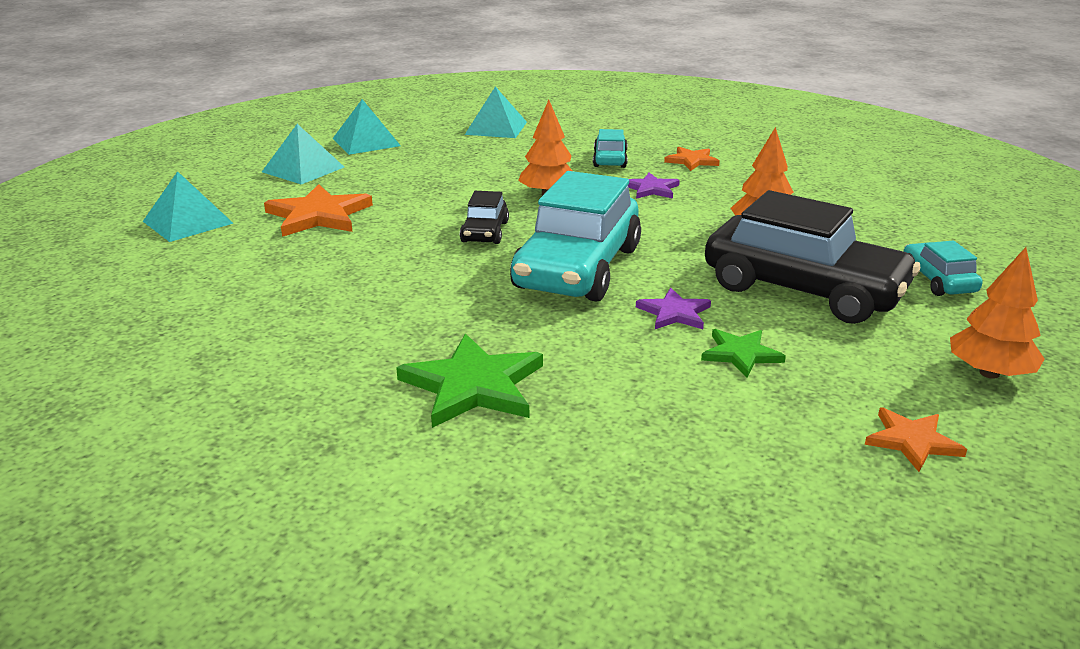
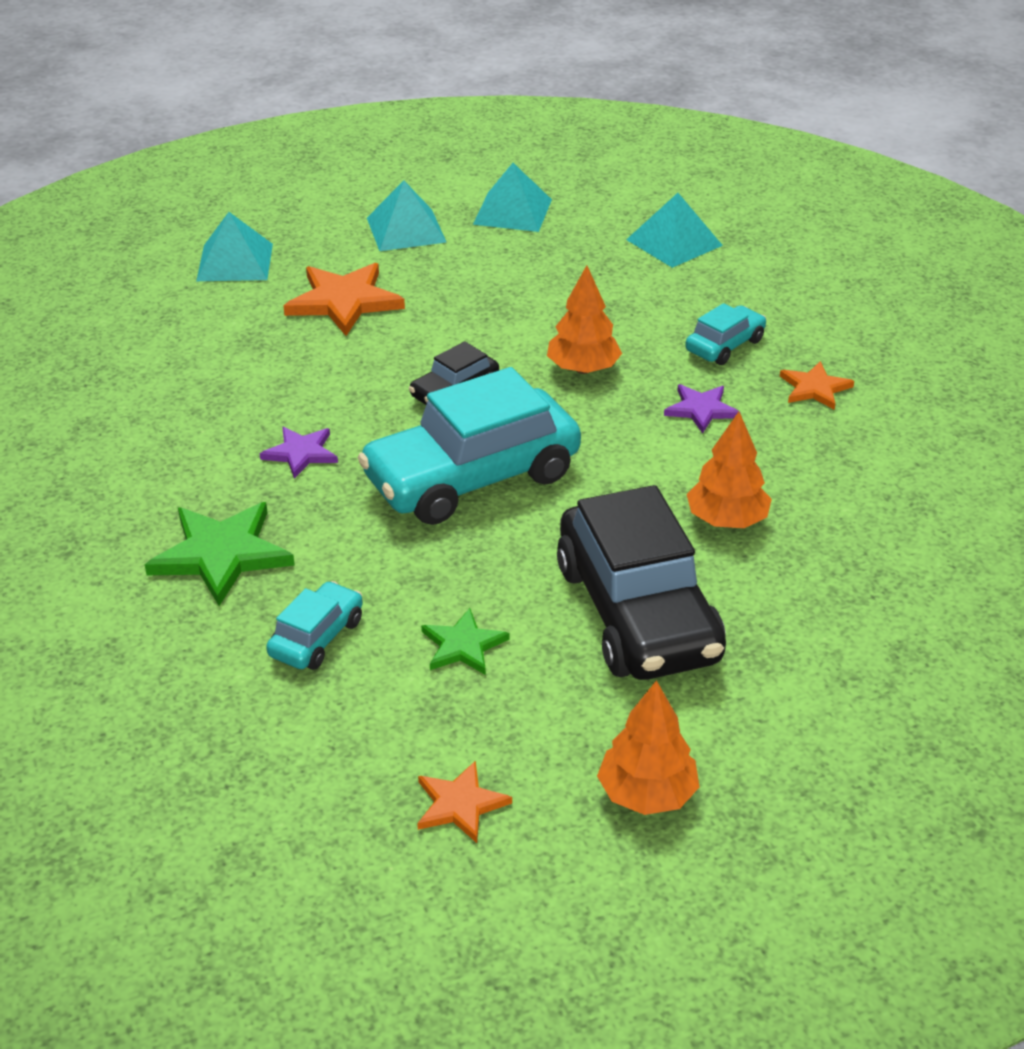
camera: 40 degrees right, 10 degrees up
(674, 313) = (477, 572): purple star -> purple star (301, 453)
(937, 280) = (796, 678): turquoise car -> turquoise car (317, 637)

